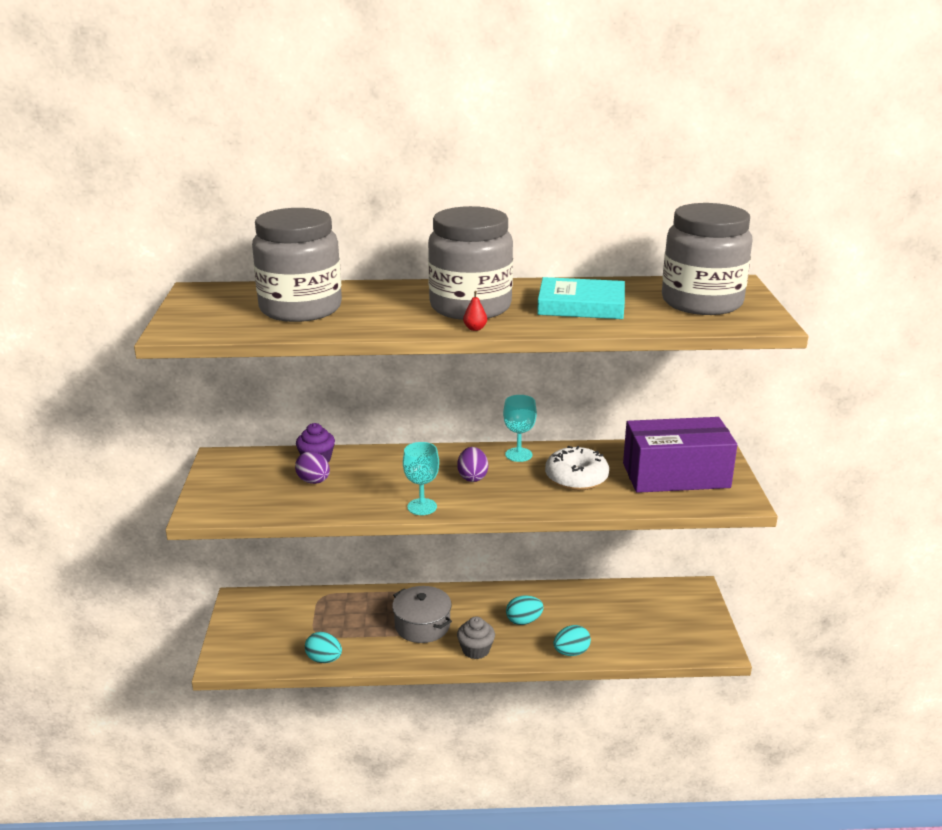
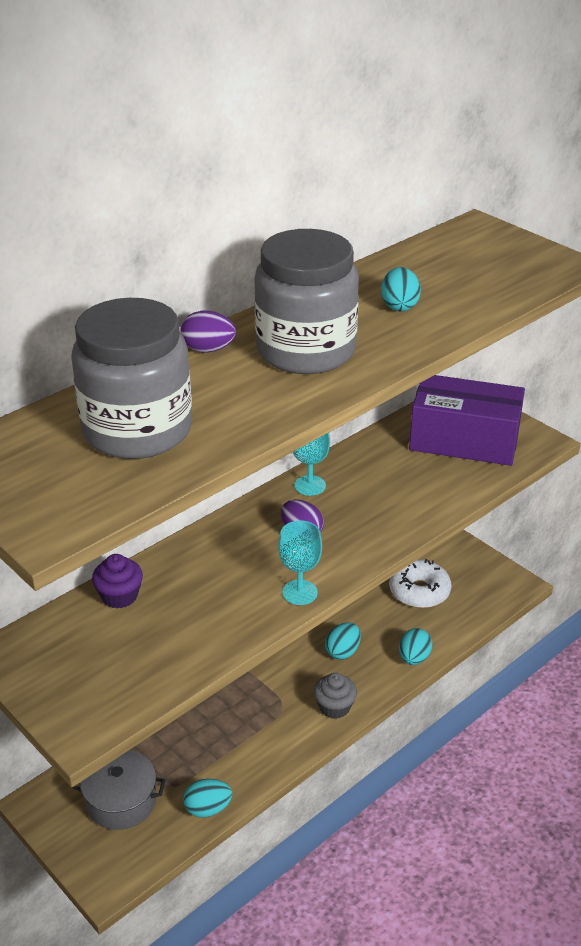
camera: 40 degrees left, 10 degrees up
(314, 481) = (153, 623): purple egg -> purple egg (208, 349)
(422, 625) = (259, 712): grey pot -> grey pot (121, 801)
(475, 328) = (356, 377): red pear -> none
(576, 478) = (391, 485): white donut -> white donut (419, 591)
(581, 305) = (399, 306): turquoise book -> turquoise egg
(675, 475) = (464, 440): purple box -> purple box turned 60 degrees clockwise
(702, 302) = (487, 260): grey jar -> none

